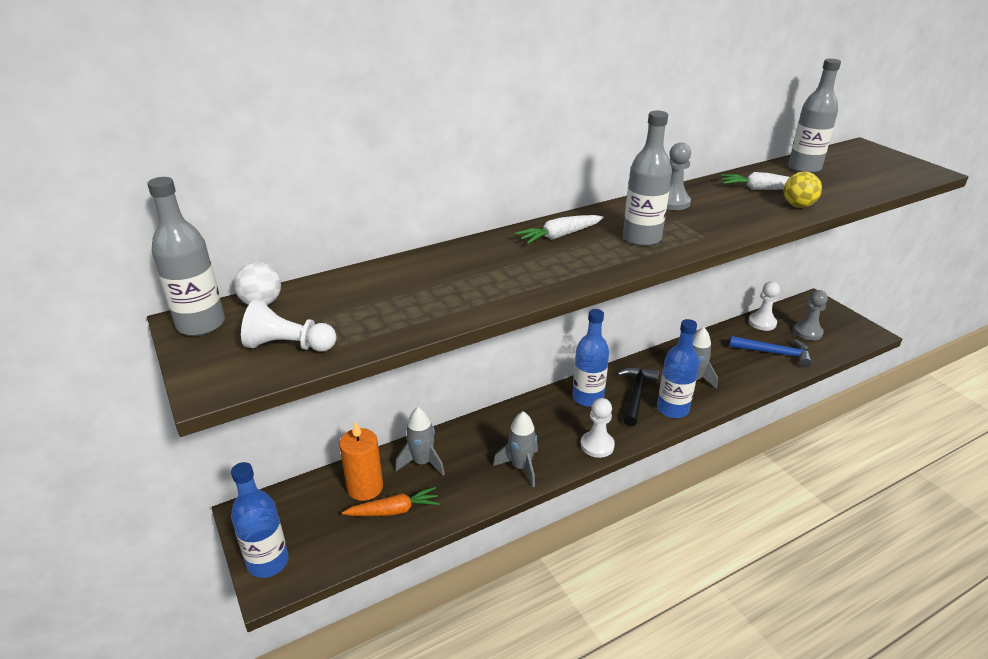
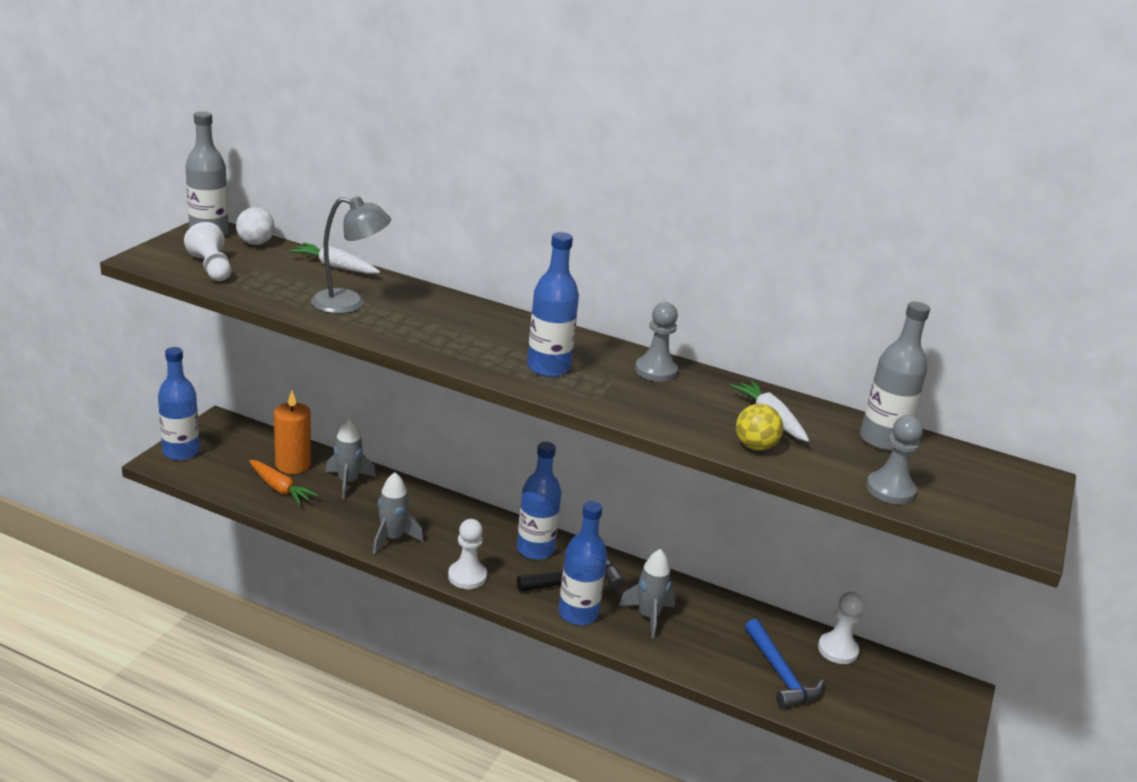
camera: 50 degrees right, 5 degrees down
(451, 290) = (349, 303): none -> grey lamp
(559, 236) = (501, 328): white carrot -> white carrot (335, 267)
(641, 238) = (548, 367): grey bottle -> blue bottle
(808, 332) = (867, 696): grey pawn -> grey pawn (890, 490)

